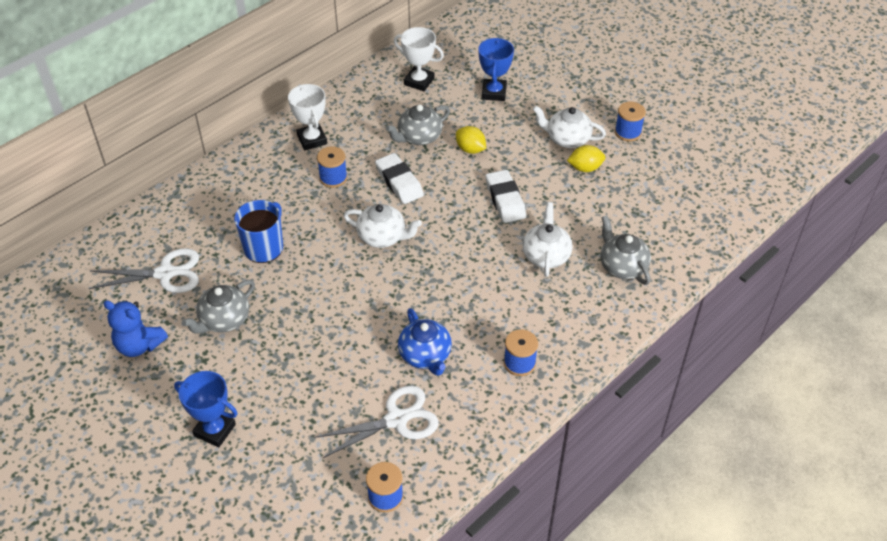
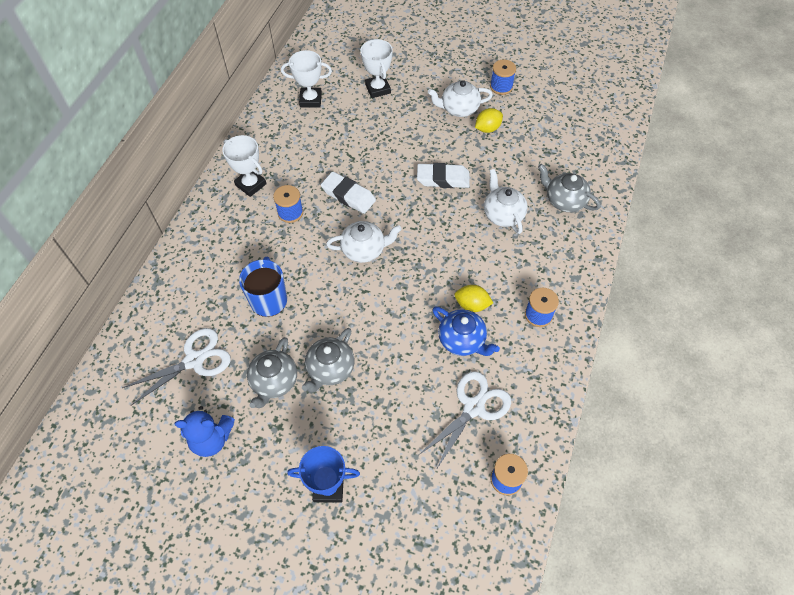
camera: 25 degrees left, 10 degrees up
(419, 137) = (340, 149): grey teapot -> grey teapot (330, 369)
(470, 149) = (389, 145): yellow lemon -> yellow lemon (472, 305)
(494, 93) = (378, 89): blue trophy -> white trophy
(505, 200) = (443, 179): white eraser -> white eraser turned 45 degrees counterclockwise

